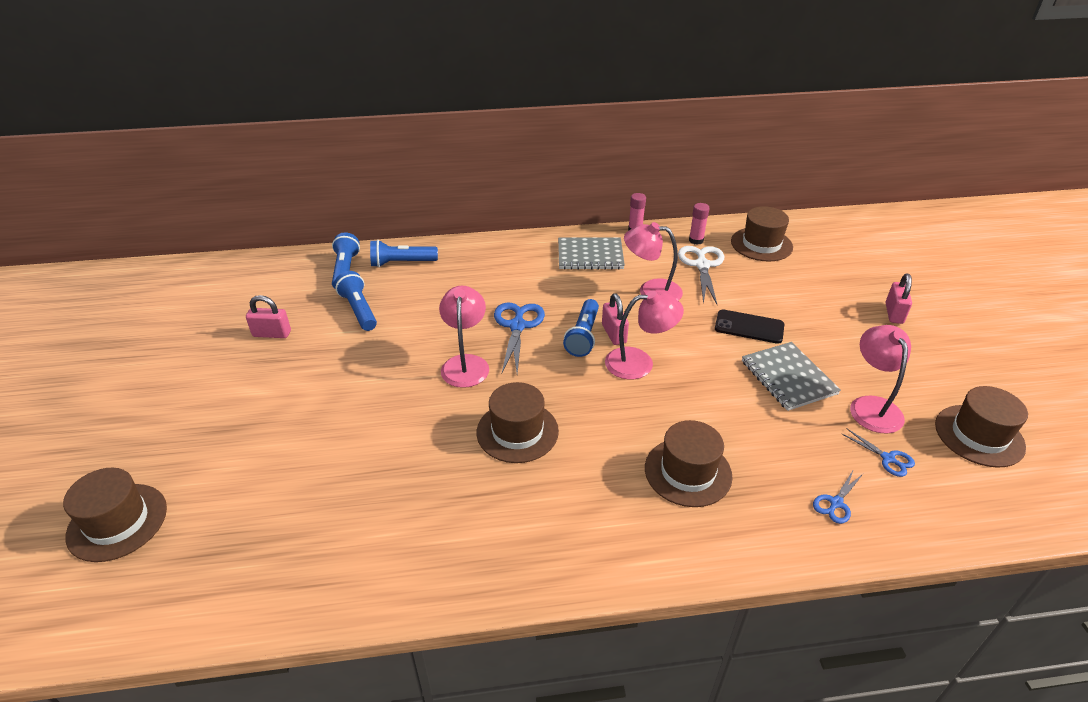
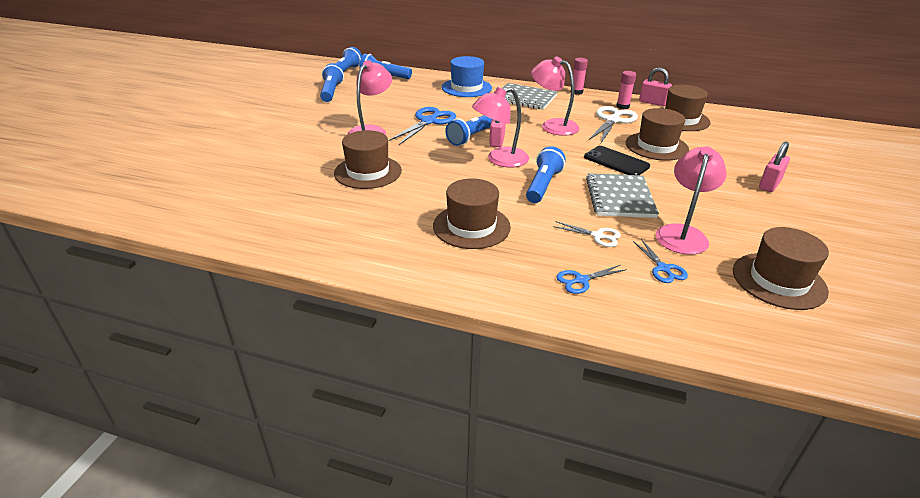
camera: 25 degrees right, 5 degrees down
(117, 522) = (91, 149): brown hat -> brown hat (656, 146)
(272, 334) = (267, 91): pink padlock -> pink padlock (653, 102)
(514, 256) = (466, 88): none -> blue hat
(639, 362) = (500, 160): pink lamp -> pink lamp turned 135 degrees clockwise
(708, 386) = (543, 185): none -> blue flashlight
(807, 438) = (598, 236): none -> white scissors

